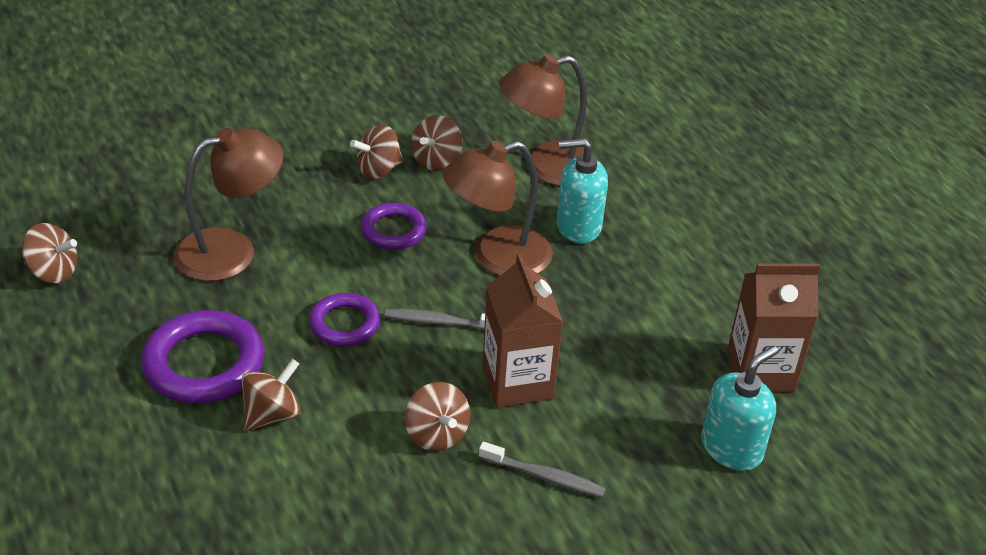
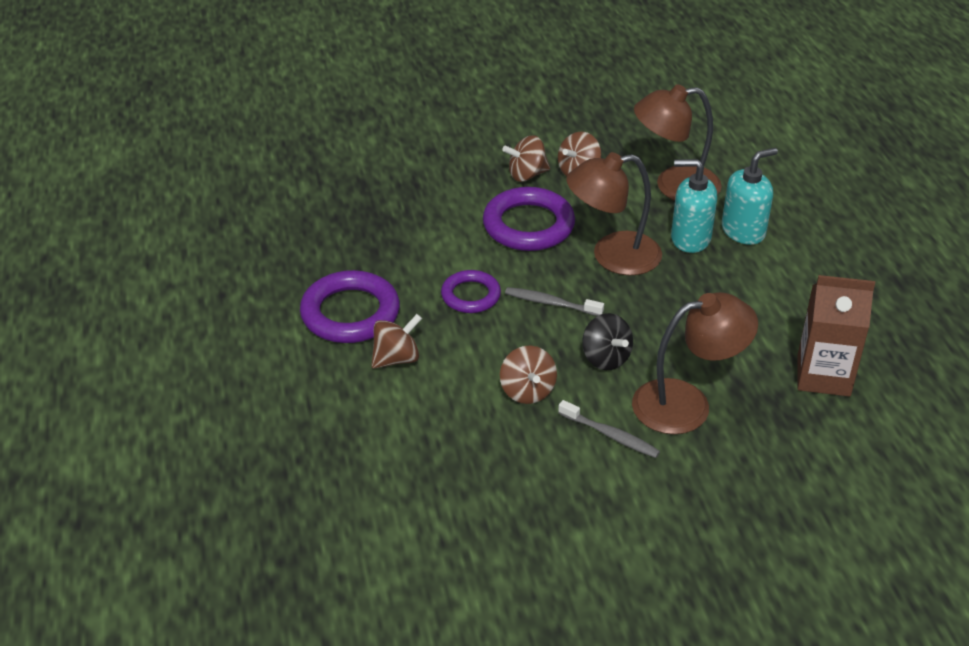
camera: 15 degrees right, 0 degrees up
(53, 272) = (246, 229): brown spinning top -> none
(231, 250) = (390, 227): brown lamp -> brown lamp (687, 403)
(393, 230) = (528, 225): purple ring -> purple ring, size x1.64
(517, 382) = (605, 358): brown carton -> black spinning top
(731, 448) = (780, 434): turquoise soap dispenser -> turquoise soap dispenser (743, 231)

